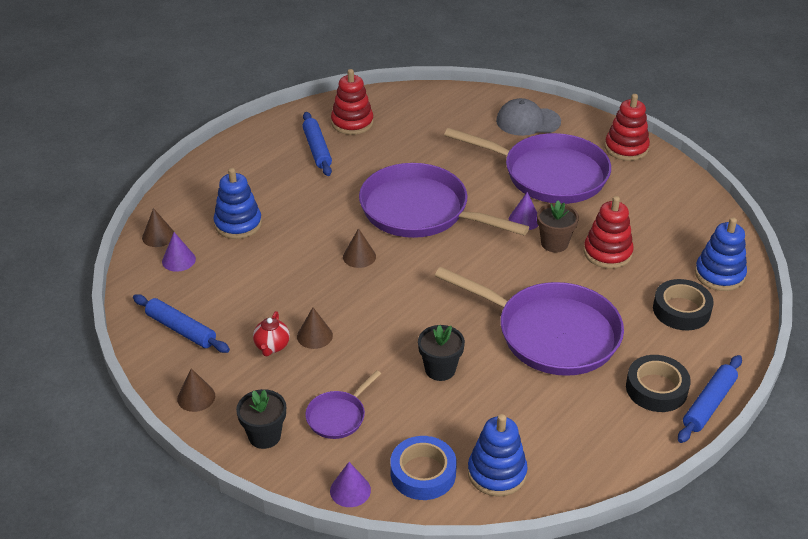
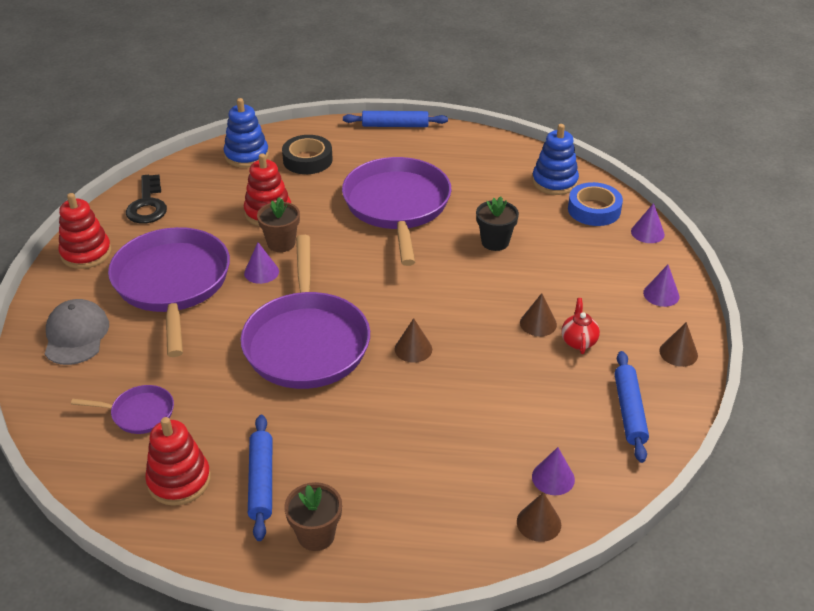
camera: 125 degrees left, 0 degrees up
(238, 224) = (454, 467): blue stacking toy -> none
(256, 154) = (316, 535): none -> brown flower pot
(264, 436) = (661, 294): black flower pot -> purple cone
(272, 346) = (578, 341): red teapot -> red teapot turned 60 degrees counterclockwise
(317, 149) = (261, 481): blue rolling pin -> blue rolling pin turned 45 degrees counterclockwise
(338, 416) = (598, 268): purple pan -> purple pan (139, 413)
(528, 121) = (76, 335): grey cap -> grey cap turned 150 degrees counterclockwise
(656, 389) = (403, 147): black tape -> none
(674, 194) = (147, 205): none -> black key

